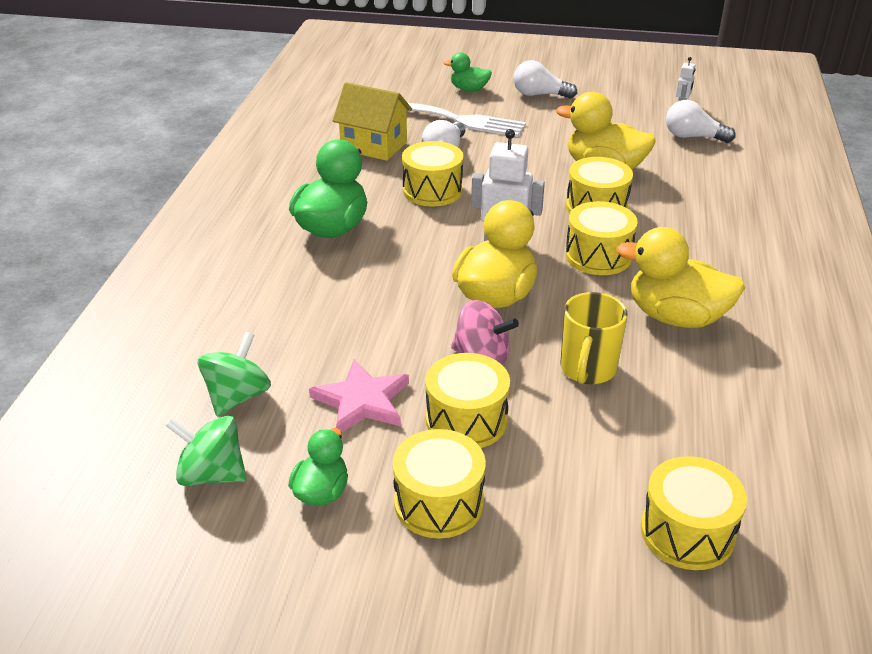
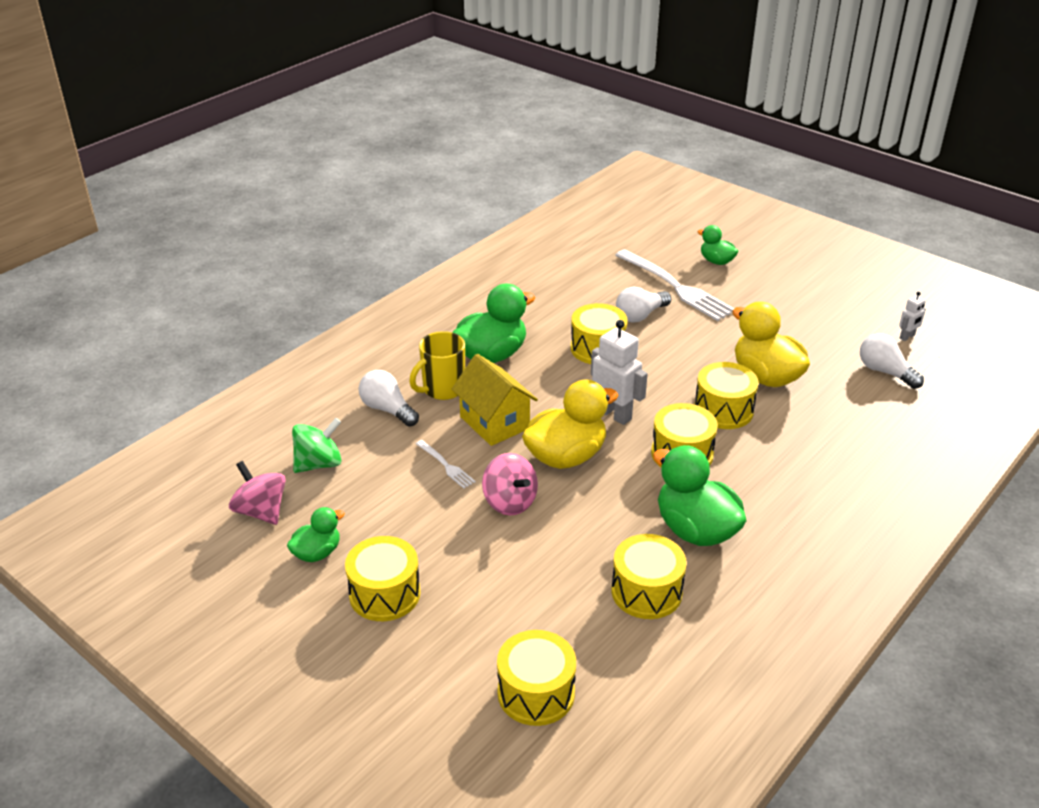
camera: 30 degrees right, 0 degrees up
(212, 474) = (261, 511): green spinning top -> pink spinning top
(362, 401) = (396, 500): pink star -> none
(374, 146) = (586, 292): yellow house -> yellow house (494, 422)
(383, 347) = (446, 465): none -> white fork
(466, 420) = (455, 544): yellow drum -> yellow drum (646, 592)
(539, 95) = (777, 285): white light bulb -> white light bulb (387, 409)
(587, 369) = (581, 543): yellow mug -> yellow mug (442, 389)
(676, 317) = (695, 530): yellow duck -> green duck

